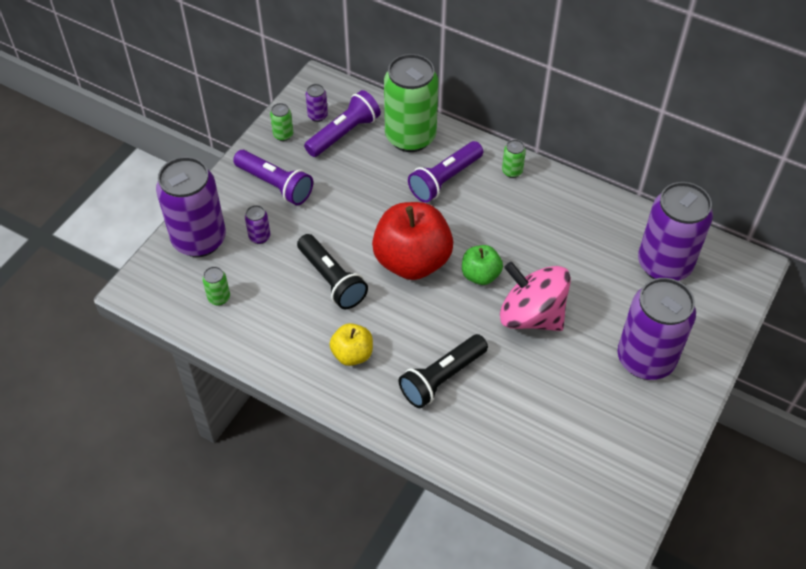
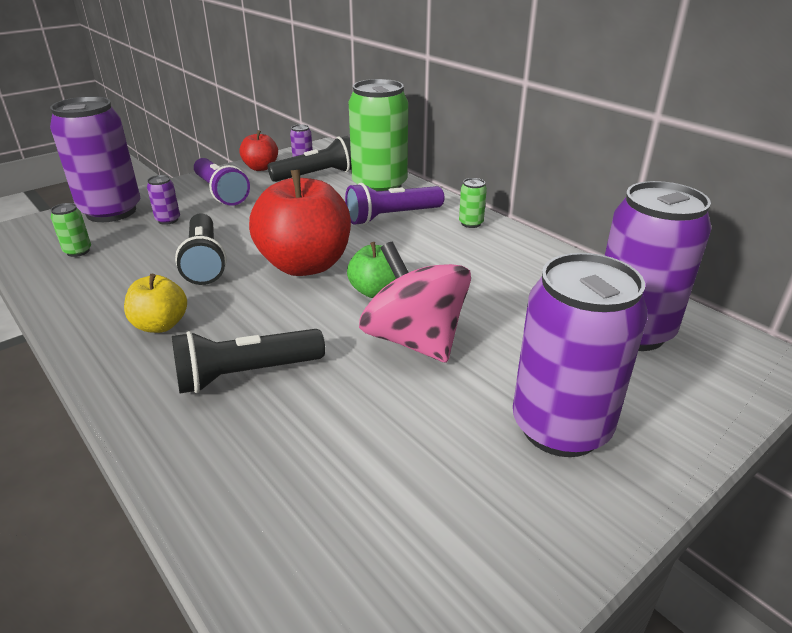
camera: 20 degrees right, 20 degrees down
(283, 135) = (261, 168): green can -> red apple
(344, 134) = (317, 175): purple flashlight -> black flashlight

